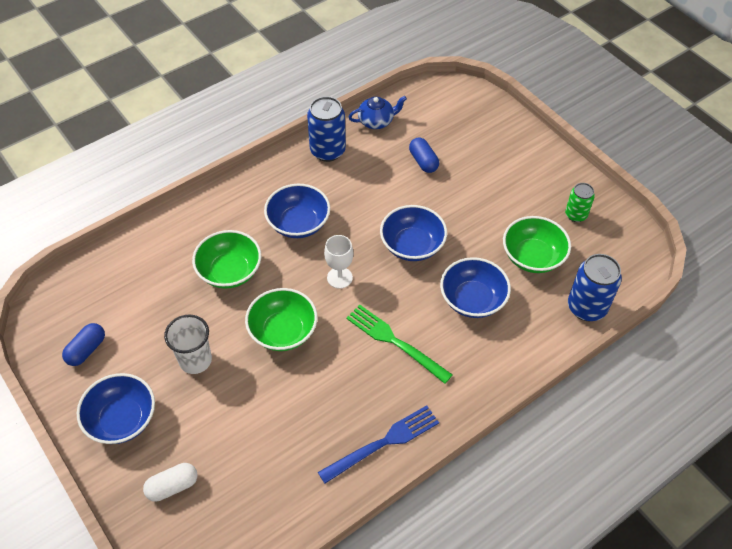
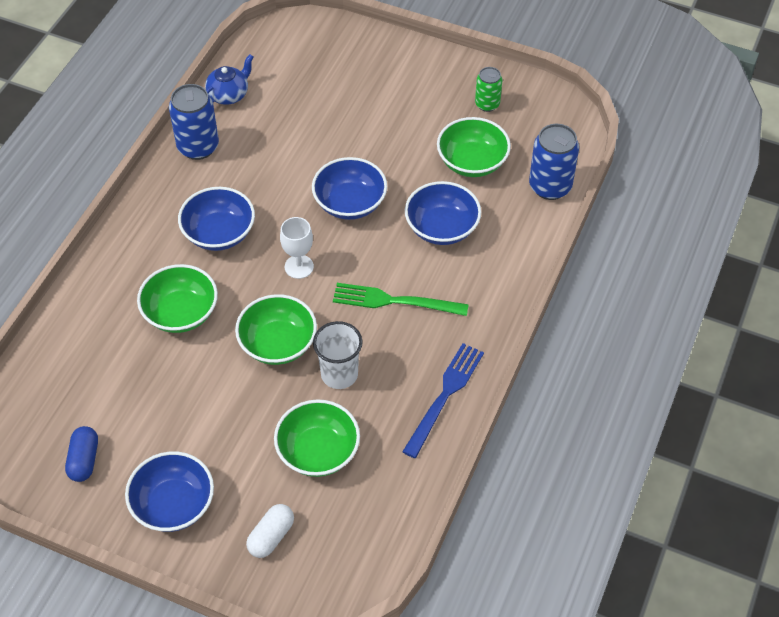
camera: 30 degrees left, 0 degrees up
(195, 360) = (208, 413): white cup -> white cup (339, 374)
(254, 435) = (318, 451): none -> green bowl
(423, 161) = (305, 115): blue capsule -> none

